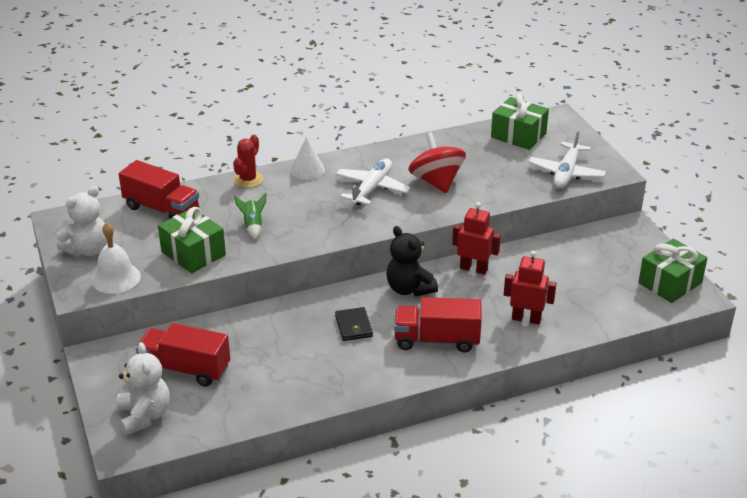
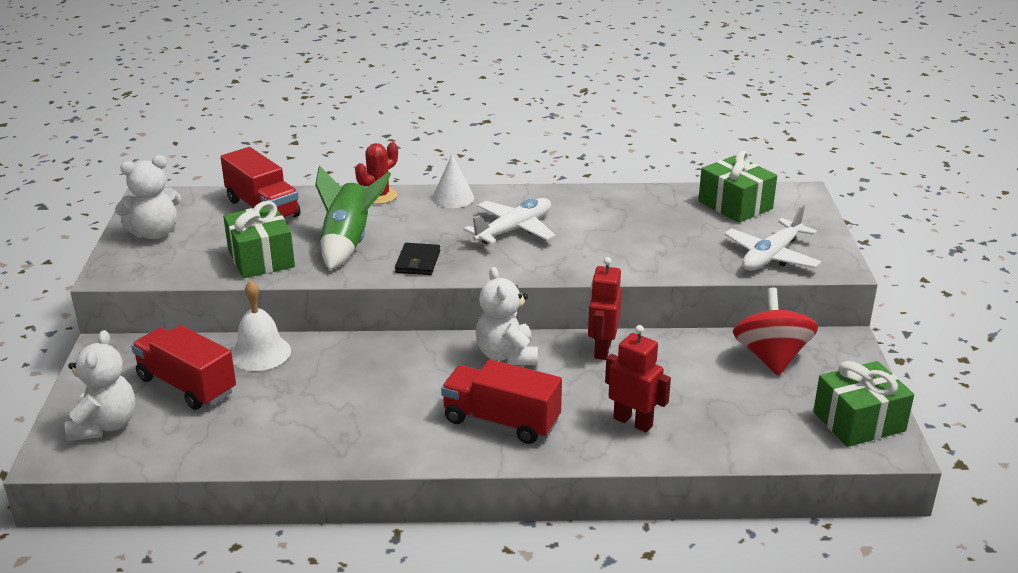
camera: 20 degrees right, 5 degrees down
(116, 278) = (159, 267): white bell -> white bell (260, 353)
(253, 226) = (348, 243): green rocket -> green rocket, size x1.89
(353, 326) = (411, 382): black wallet -> black wallet (417, 262)
(409, 289) = (506, 355): black teddy bear -> white teddy bear
(436, 182) = (597, 237): red spinning top -> red spinning top (771, 357)
(473, 269) = (602, 349): red robot -> red robot turned 120 degrees counterclockwise

